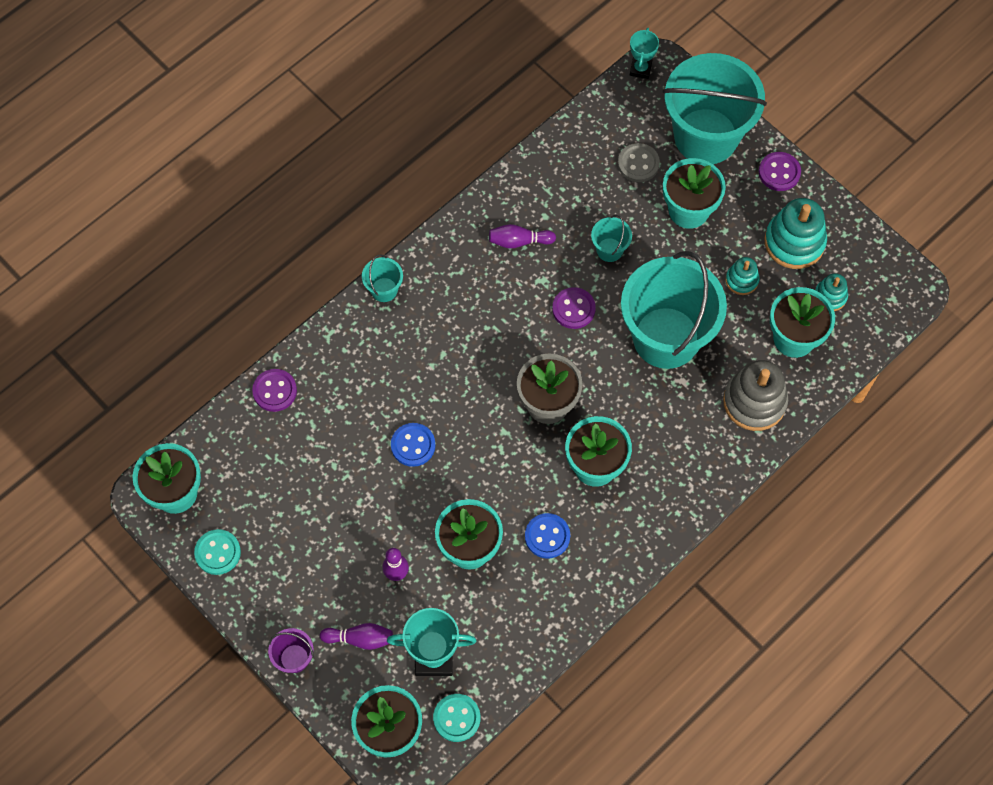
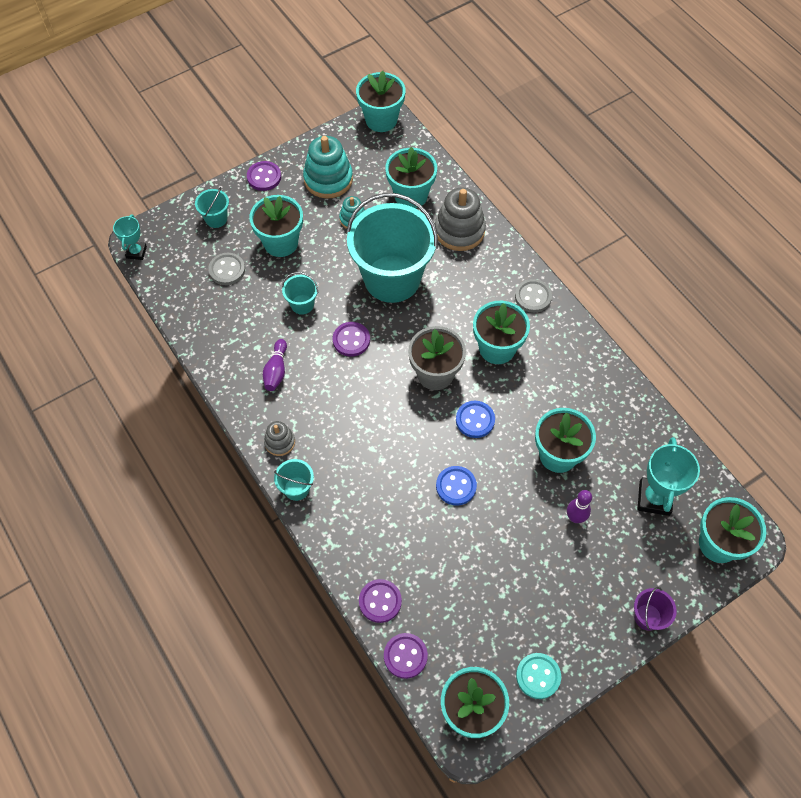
camera: 80 degrees left, 5 degrees down
(222, 424) = (405, 656): none -> purple button
(360, 639) = (633, 557): purple bowling pin -> none
(434, 263) = (280, 442): none -> grey stacking toy
(456, 718) = (708, 488): turquoise button -> none
(547, 536) = (554, 394): blue button -> blue button (475, 420)
(640, 69) = (136, 252): turquoise trophy -> turquoise trophy turned 75 degrees clockwise
(676, 498) = (533, 297): none -> grey button
(706, 136) = (216, 219): turquoise bucket -> turquoise bucket, size x0.41
(830, 296) = (380, 166): turquoise stacking toy -> none
(905, 284) = (381, 120): none -> turquoise flower pot

